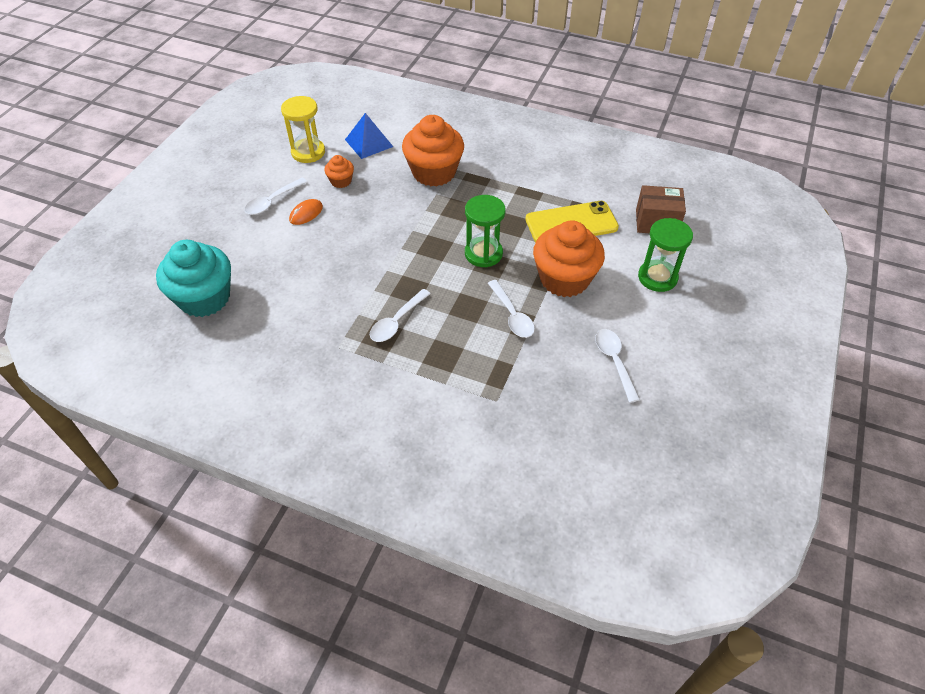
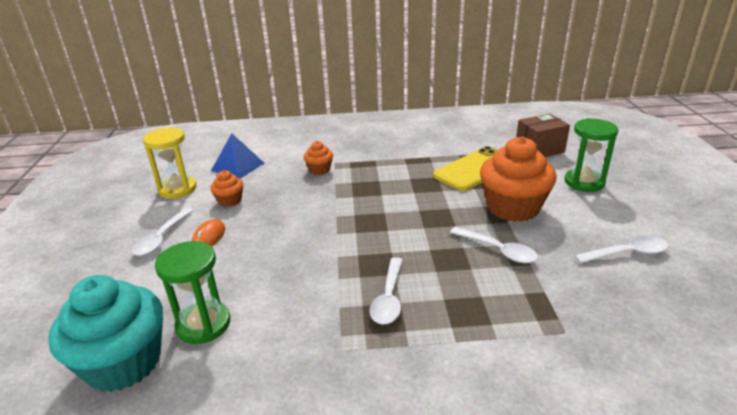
camera: 25 degrees left, 20 degrees down
(434, 172) = (319, 170): orange cupcake -> orange cupcake, size x0.47
(483, 253) = (422, 212): green hourglass -> green hourglass (203, 324)
(614, 361) = (627, 253): white spoon -> white spoon turned 120 degrees clockwise

